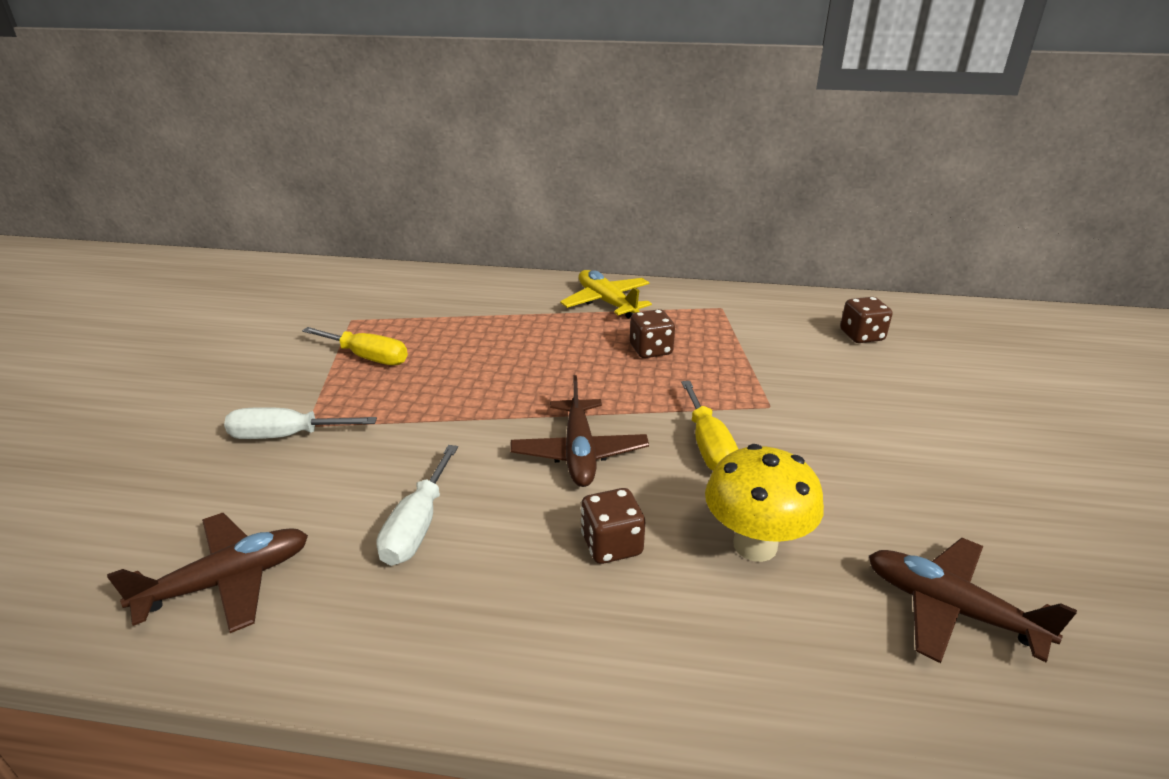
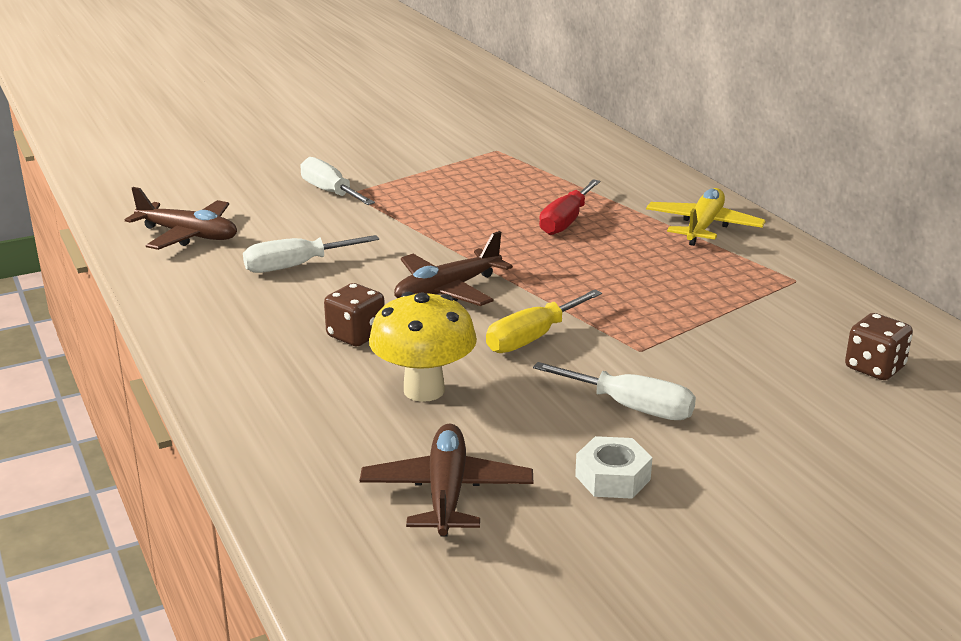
camera: 55 degrees right, 5 degrees down
(367, 357) = (456, 176): yellow screwdriver -> none
(526, 346) = (566, 221): none -> red screwdriver
(650, 350) = (649, 271): brown dice -> none
(856, 448) = (631, 407): none -> white screwdriver
(960, 503) = (612, 477): none -> white nut

